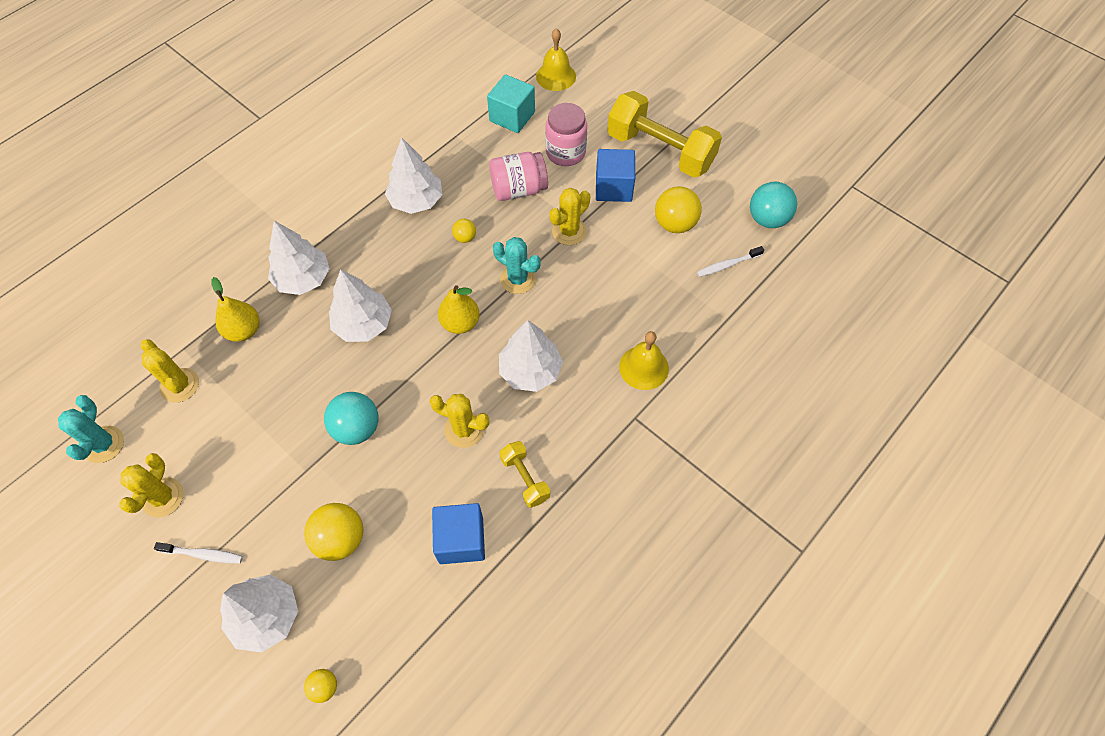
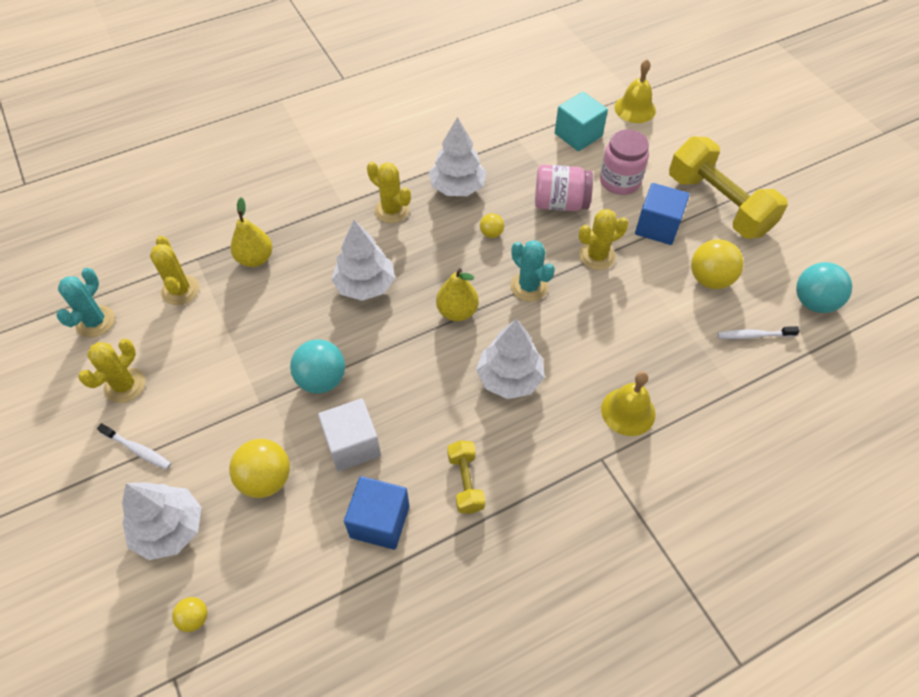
camera: 20 degrees right, 5 degrees down
(303, 279) = (326, 228): white tree -> none
(410, 479) = (352, 445): none -> white cube
(464, 429) = (423, 414): yellow cactus -> yellow cactus (392, 210)

